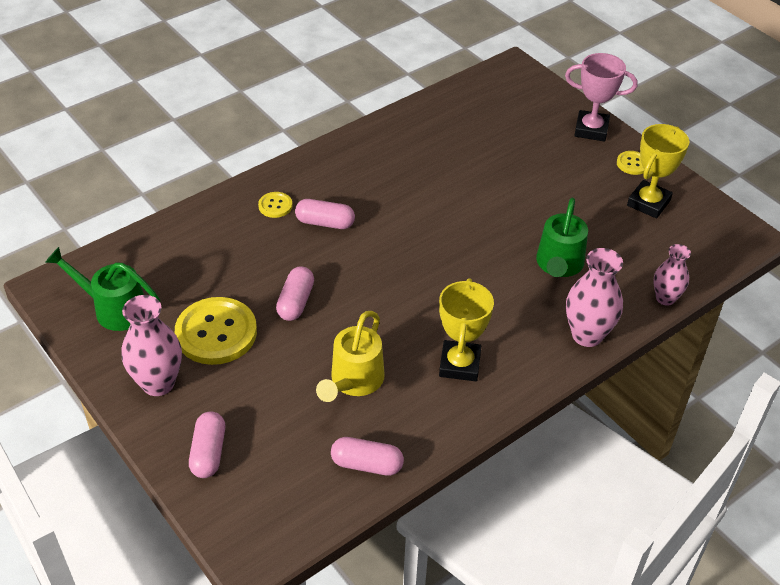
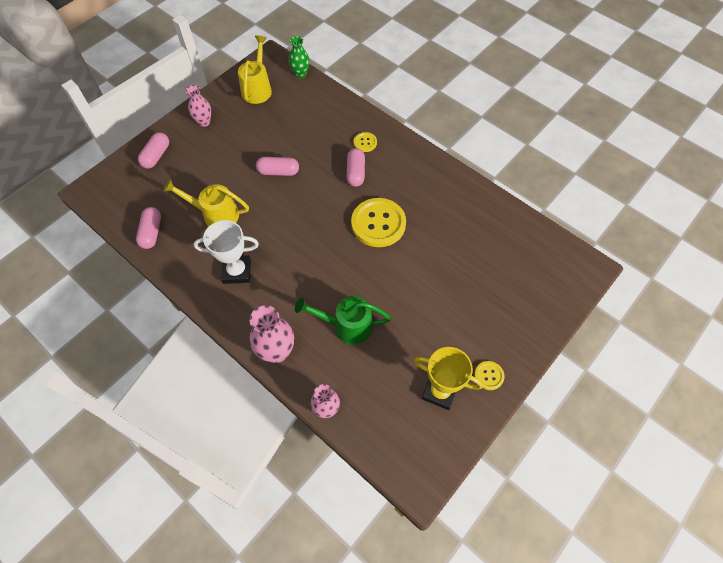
camera: 80 degrees right, 15 degrees up
(107, 255) = (300, 74): none -> green vase
(113, 308) = (258, 88): green watering can -> yellow watering can
(158, 383) = (204, 122): pink vase -> pink vase, size x0.64
(208, 453) = (156, 156): pink capsule -> pink capsule turned 60 degrees counterclockwise
(216, 333) = (246, 138): yellow button -> yellow button (378, 223)
(459, 364) = (237, 271): yellow trophy -> white trophy
(591, 129) = (524, 338): pink trophy -> none

